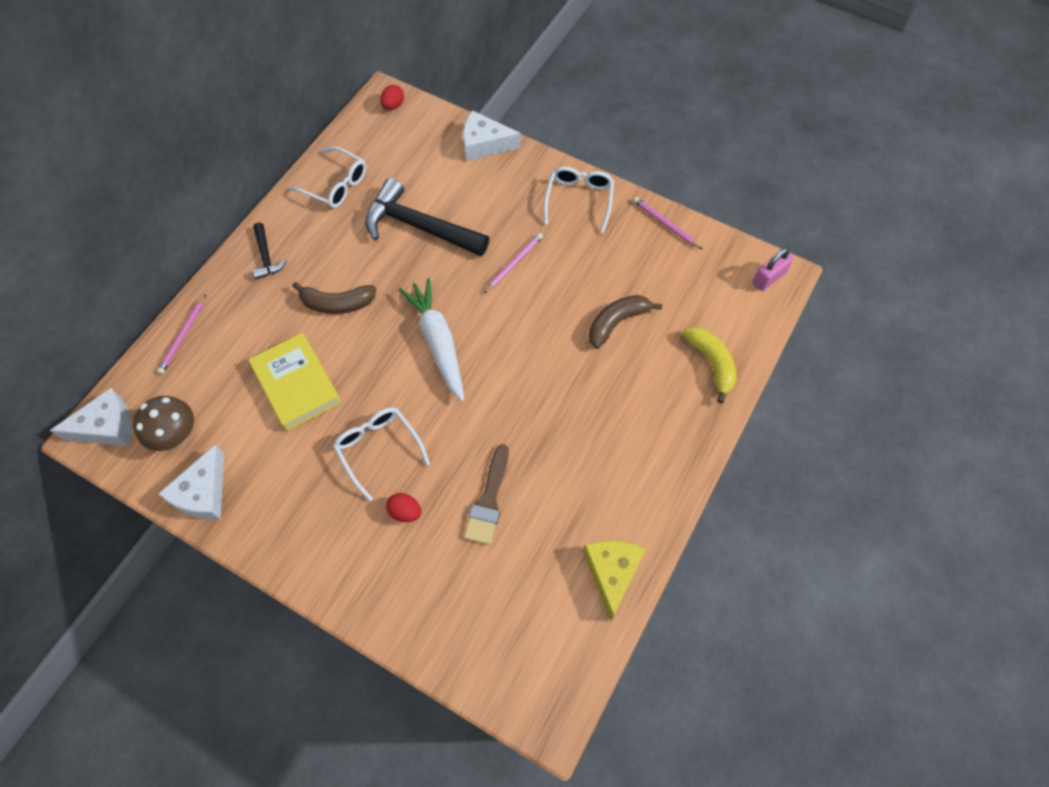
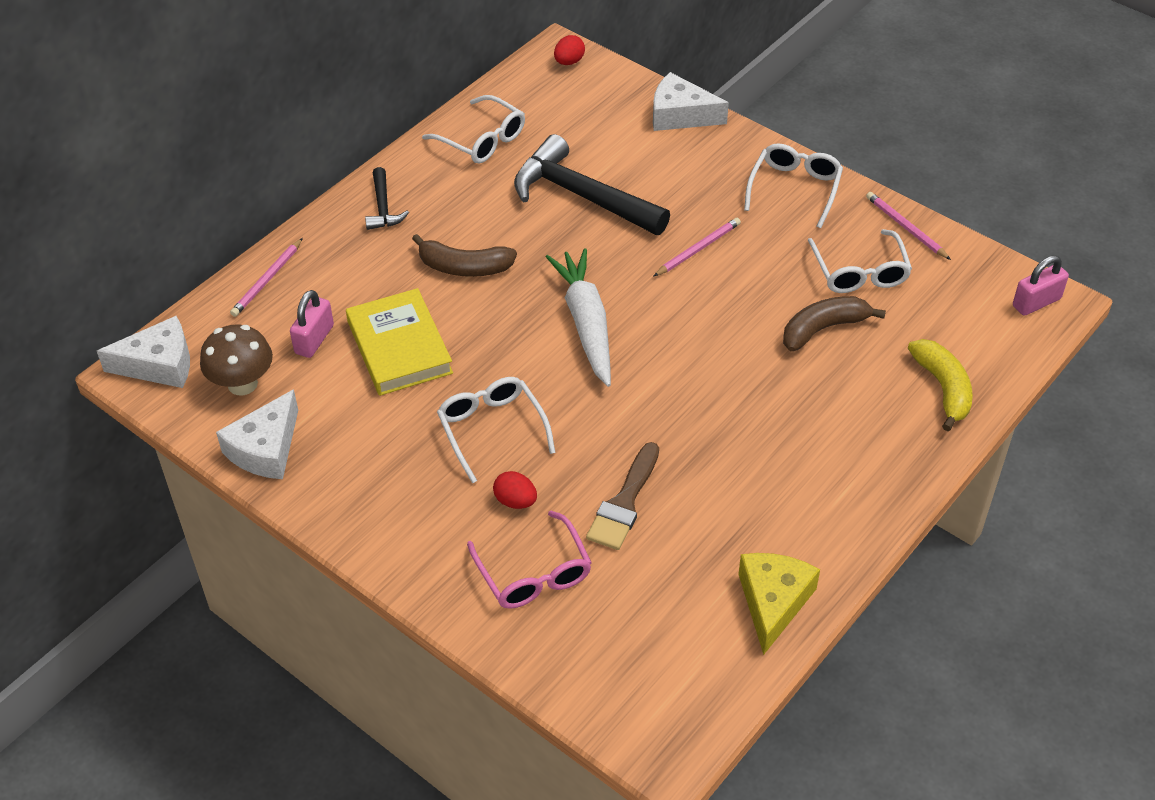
camera: 10 degrees right, 15 degrees down
(228, 386) = (314, 339): none -> pink padlock
(428, 575) = (534, 574): none -> pink glasses
(637, 268) = (860, 272): none -> white glasses

